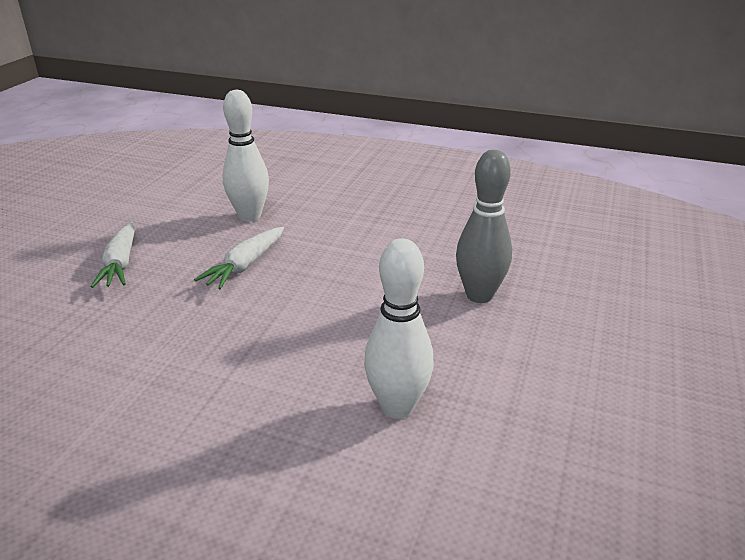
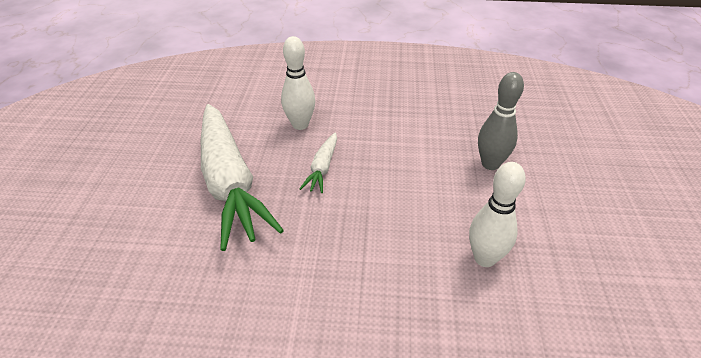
camera: 15 degrees left, 10 degrees up
(121, 263) = (230, 183): white carrot -> white carrot, size x2.29

